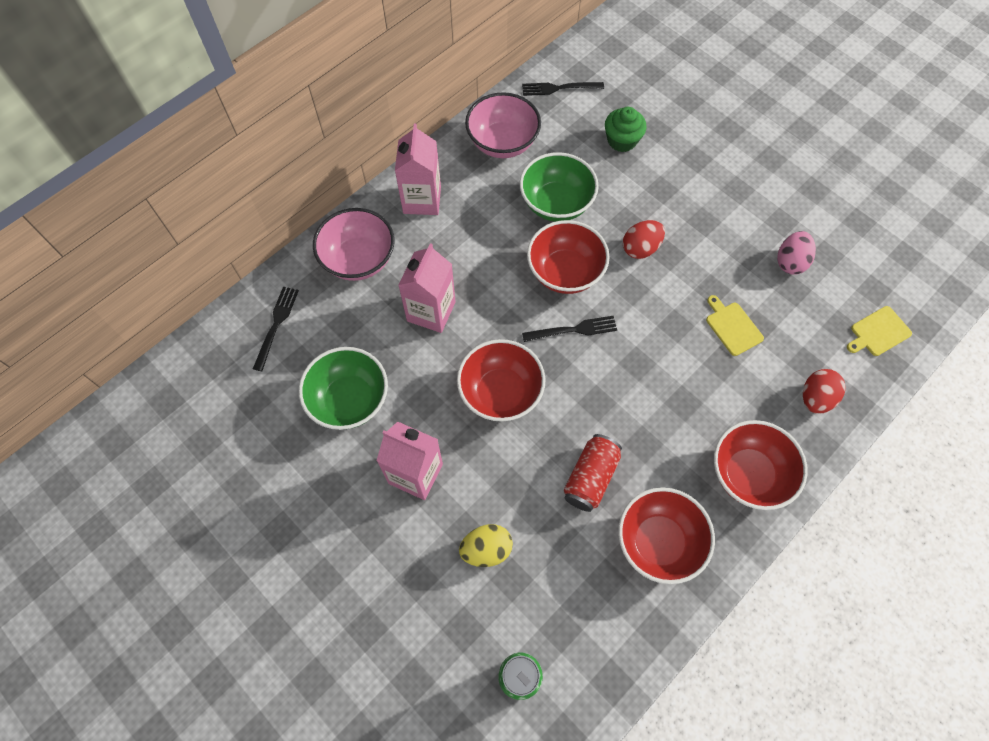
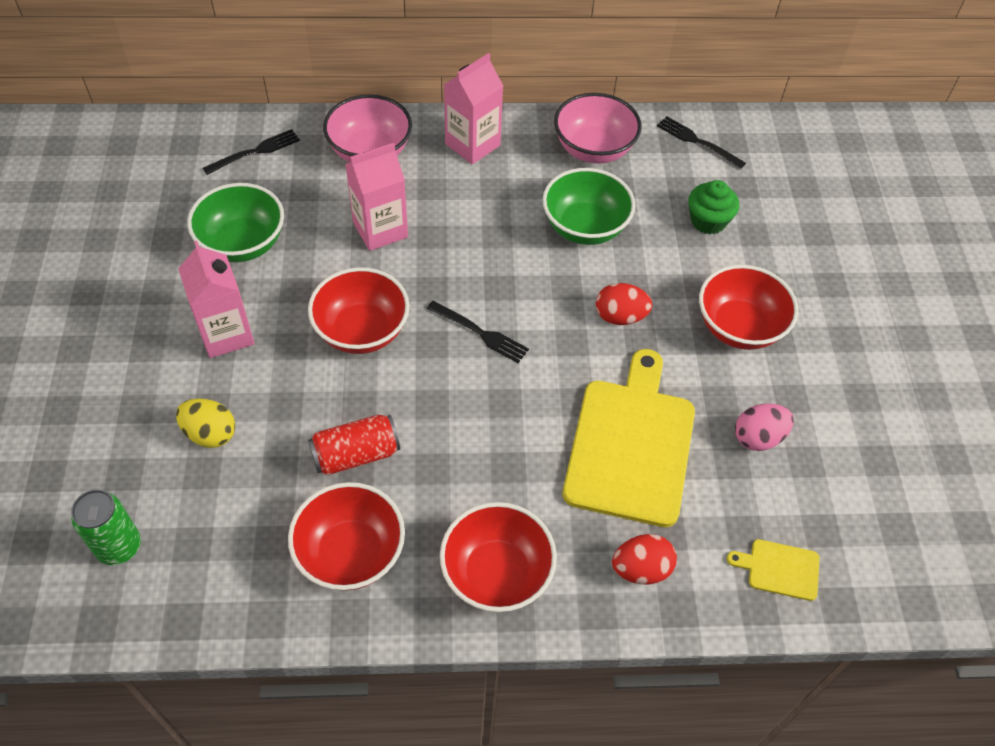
camera: 40 degrees right, 10 degrees down
(565, 272) = (527, 284): red bowl -> red bowl (739, 327)
(732, 327) = (631, 445): yellow cutting board -> yellow cutting board, size x2.31

